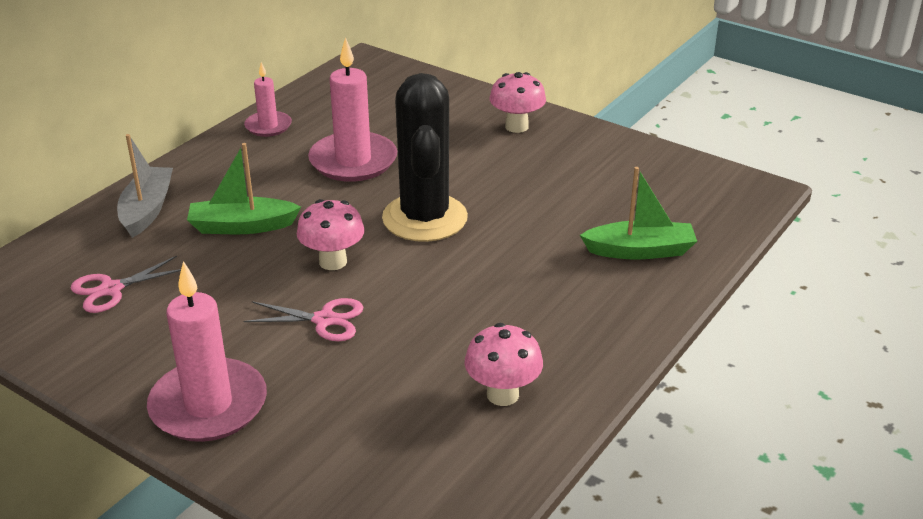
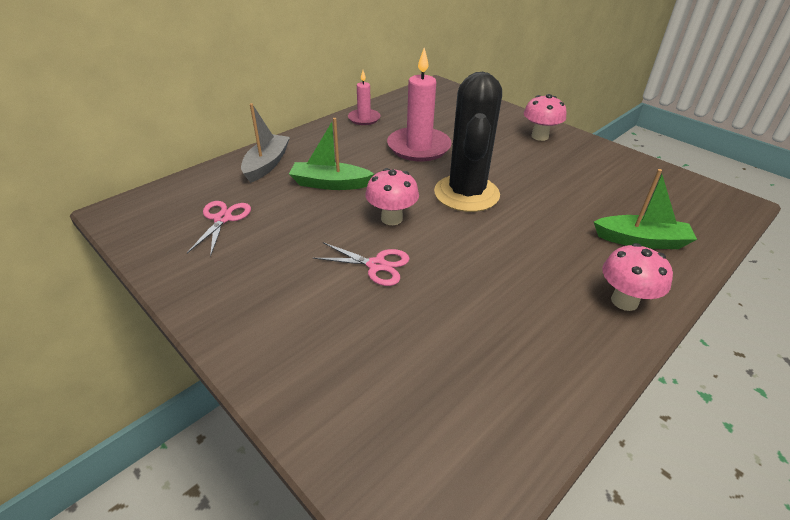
camera: 10 degrees right, 5 degrees up
(111, 289) = (222, 219): pink scissors -> pink scissors turned 120 degrees clockwise
(208, 405) = (266, 328): pink candle -> none
(502, 394) = (521, 358): pink mushroom -> pink mushroom (624, 301)

